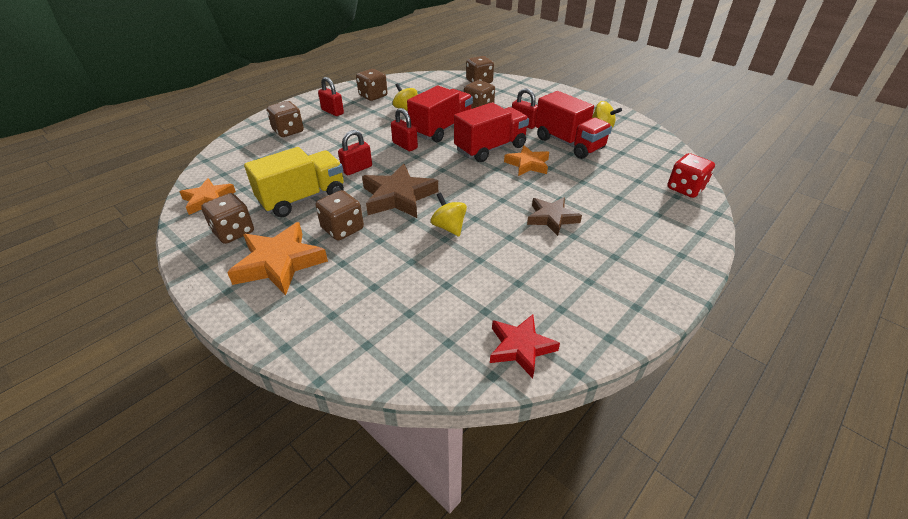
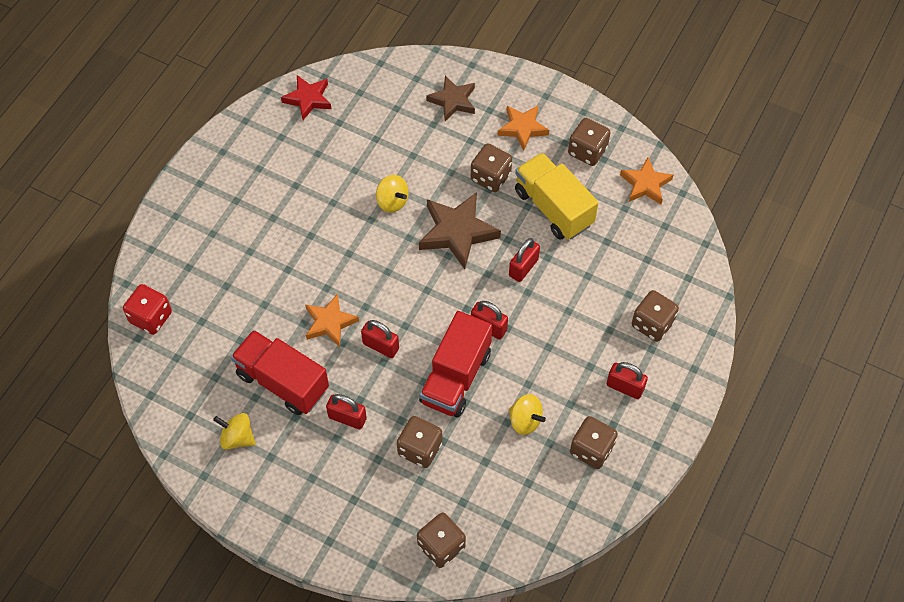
camera: 165 degrees right, 20 degrees up
(279, 263) = (522, 128): orange star -> orange star, size x0.65
(303, 198) = (553, 208): yellow truck -> yellow truck turned 105 degrees clockwise
(490, 148) = (380, 346): red truck -> red padlock
(551, 218) = (295, 236): brown star -> brown star (453, 101)

